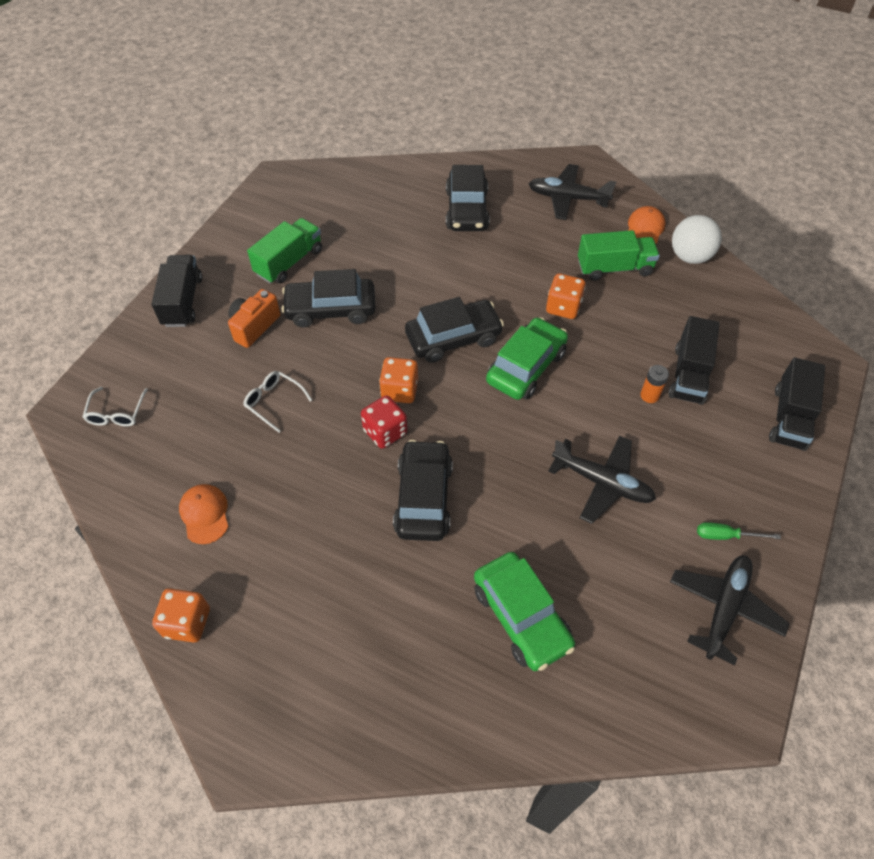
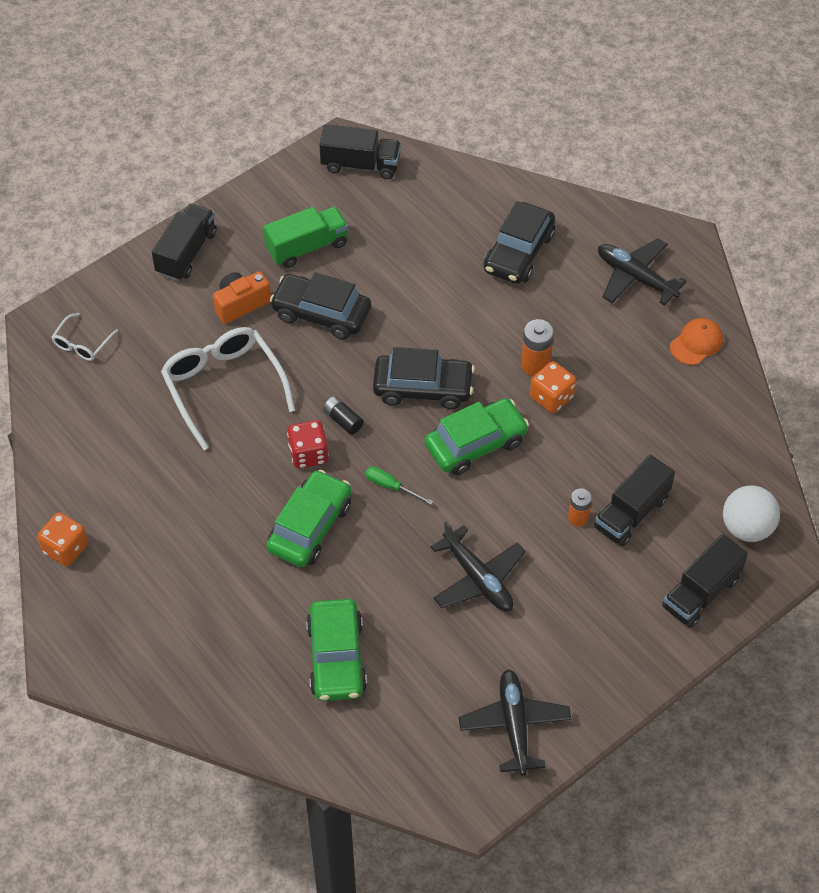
camera: 25 degrees right, 0 degrees up
(205, 514) = (118, 465): orange cap -> none
(274, 402) = (223, 386): white glasses -> white glasses, size x2.04
(301, 188) = (360, 164): none -> black truck
(399, 390) = (343, 420): orange dice -> black battery
(423, 498) = (310, 527): black car -> green car
(534, 287) = (535, 365): none -> orange battery
(614, 268) = (633, 375): green truck -> none
(690, 256) = (722, 392): white ball -> white ball (747, 528)
(724, 608) = (514, 725): black plane -> black plane turned 60 degrees counterclockwise
(725, 536) = (559, 669): green screwdriver -> green screwdriver (391, 486)

